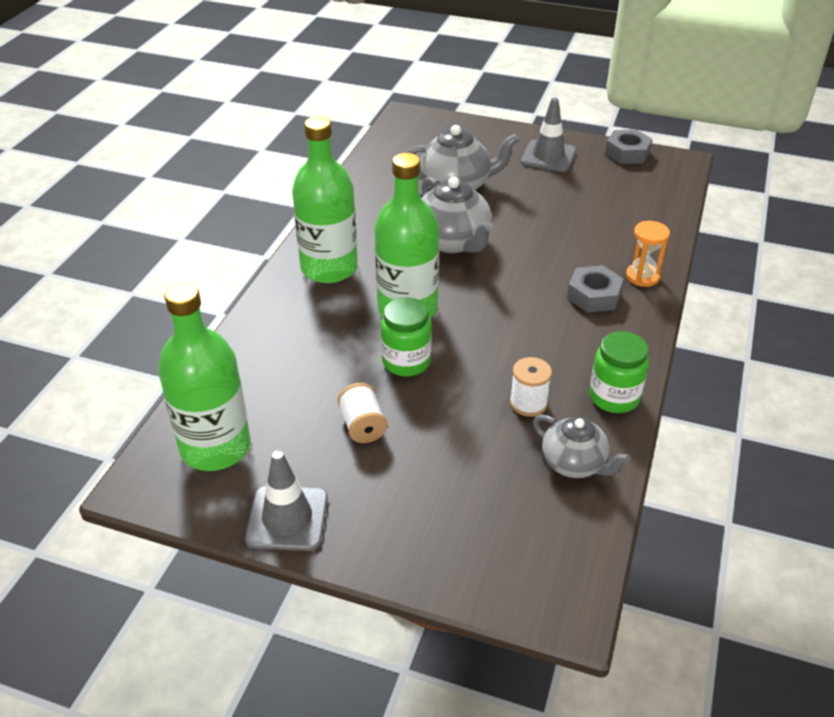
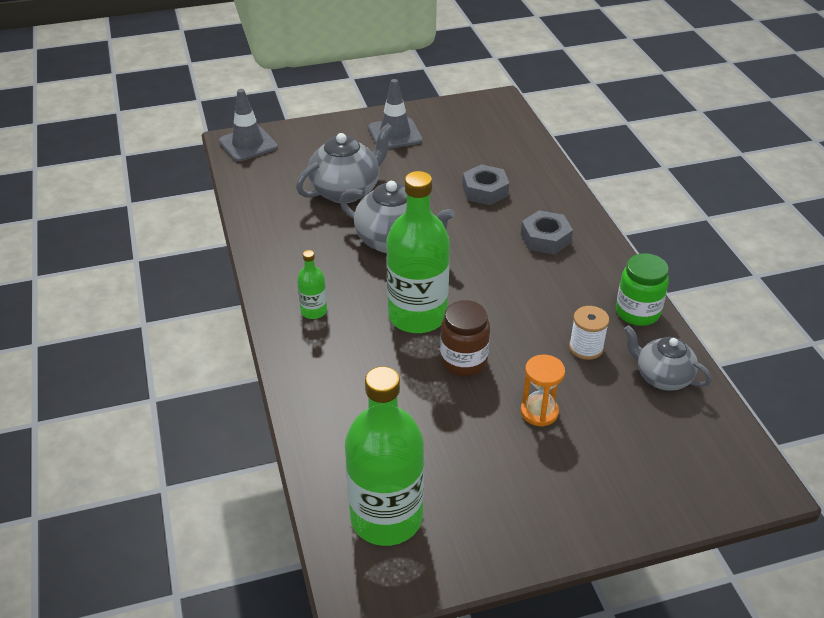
camera: 35 degrees left, 0 degrees up
(287, 518) = (508, 540): grey traffic cone -> grey traffic cone (248, 144)
(329, 268) = (314, 311): green bottle -> green bottle, size x0.45
(362, 426) = (485, 432): white spool -> none
(406, 362) = (463, 361): green jar -> brown jar
(574, 464) = (662, 377): grey teapot -> grey teapot turned 150 degrees counterclockwise
(627, 153) = (453, 108): grey nut -> grey nut (485, 191)
(642, 276) = (564, 207): orange hourglass -> orange hourglass (539, 412)

